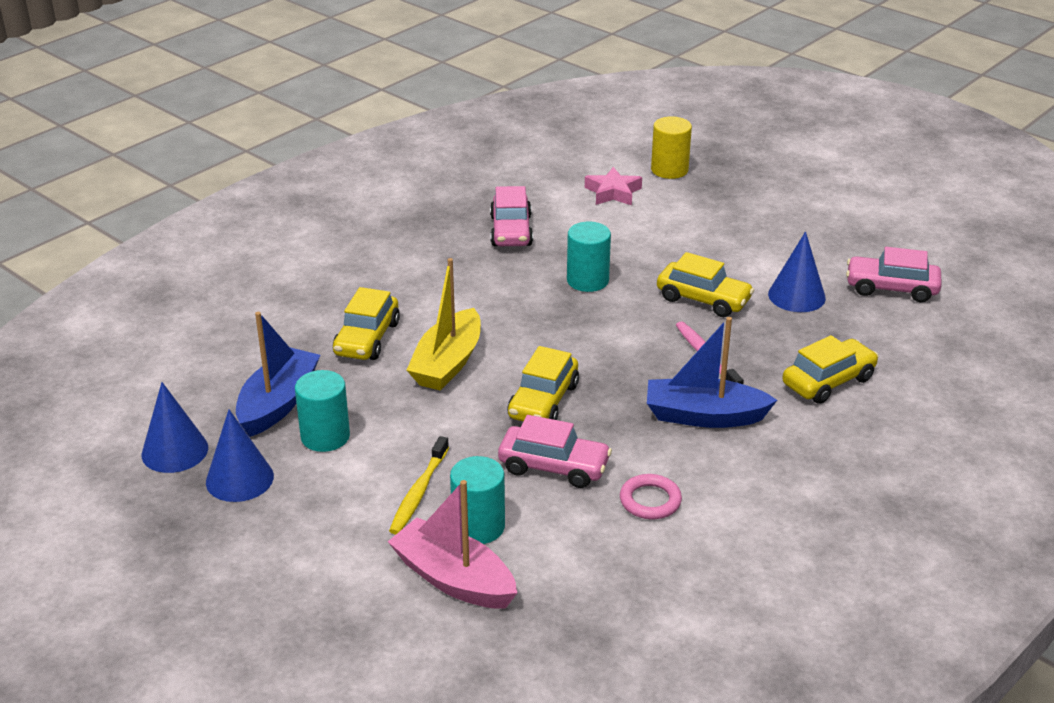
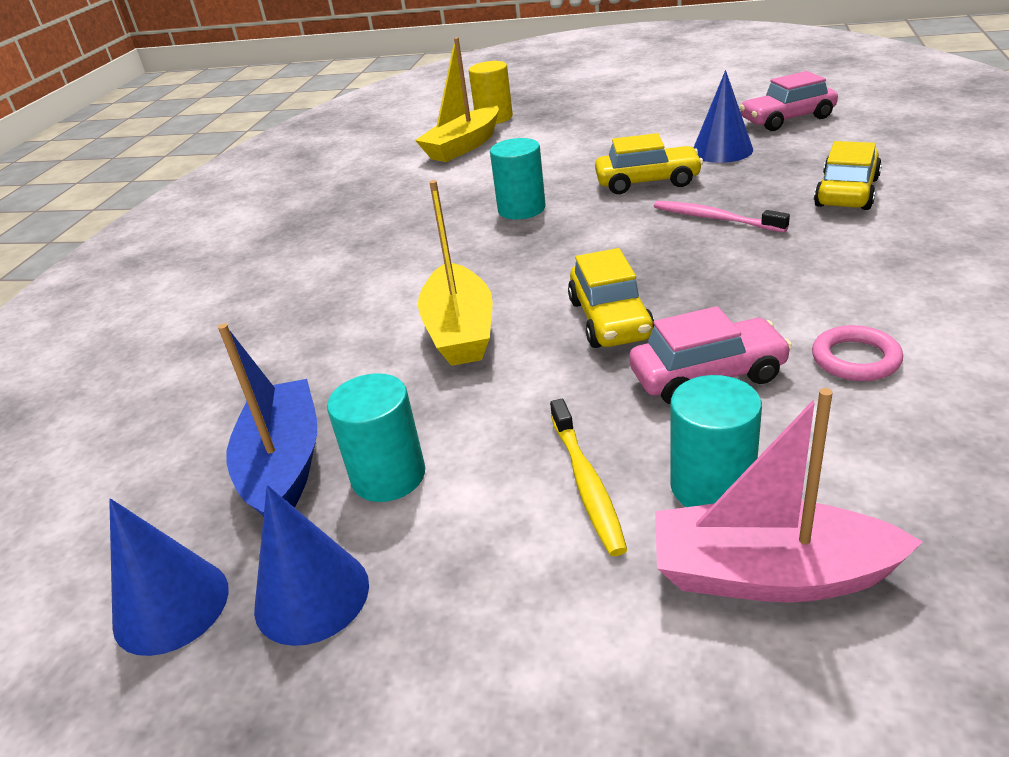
camera: 25 degrees left, 0 degrees up
(367, 339) = (337, 348): yellow car -> none
(511, 231) = (399, 203): pink car -> none
(613, 192) = (463, 146): pink star -> yellow boat
(704, 416) = (785, 262): blue boat -> none

